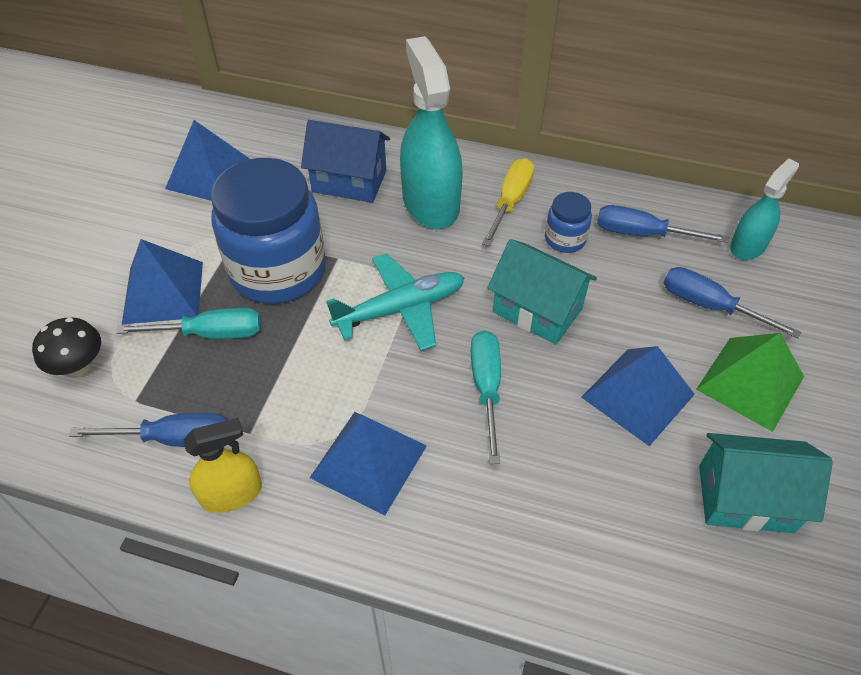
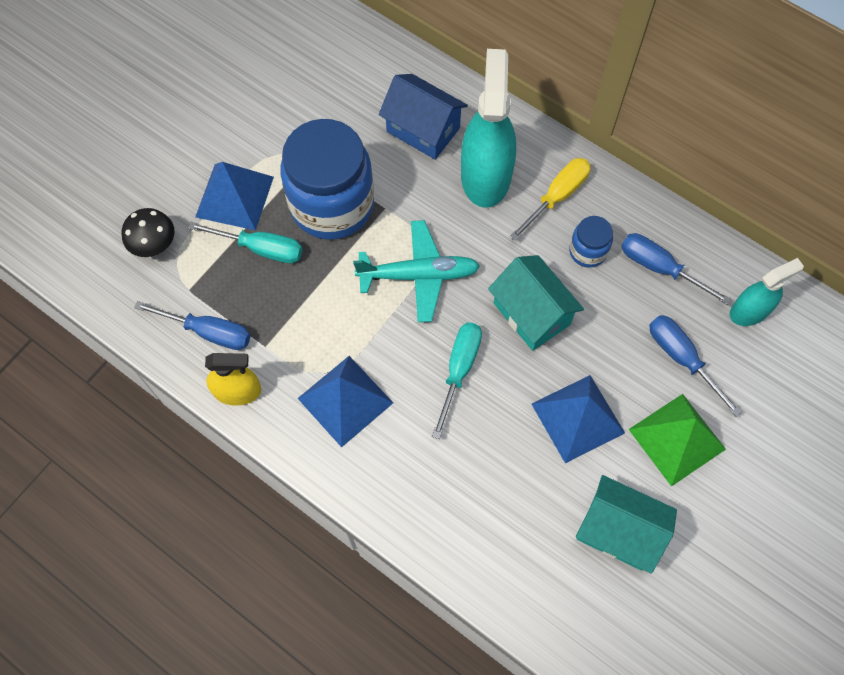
camera: 20 degrees right, 15 degrees up
(210, 175) = (305, 86): blue pyramid -> none

